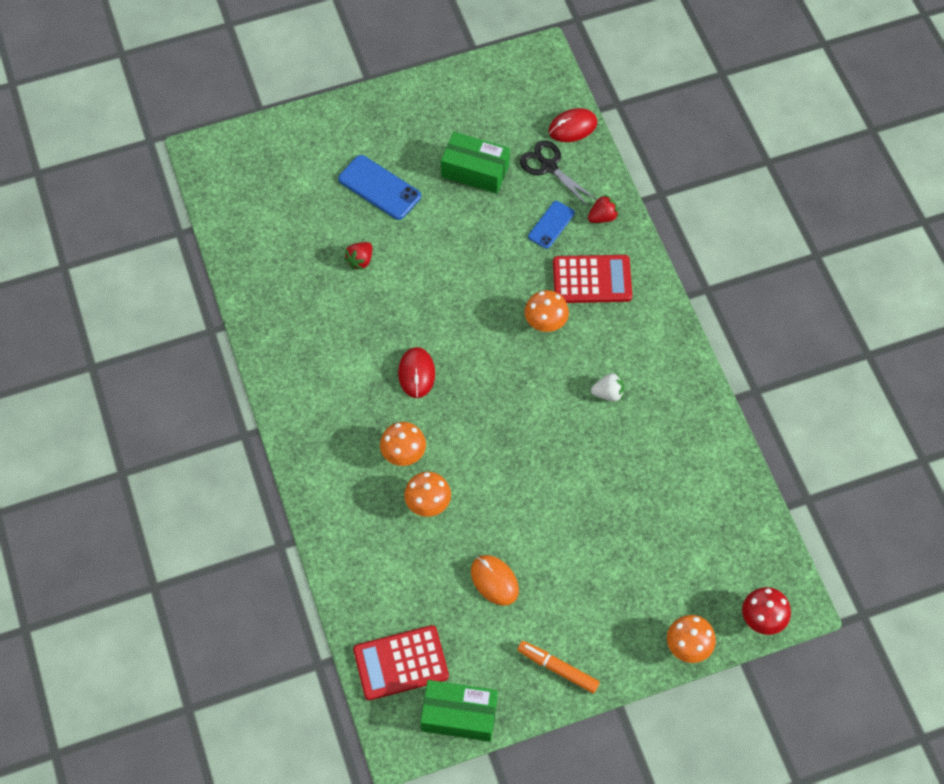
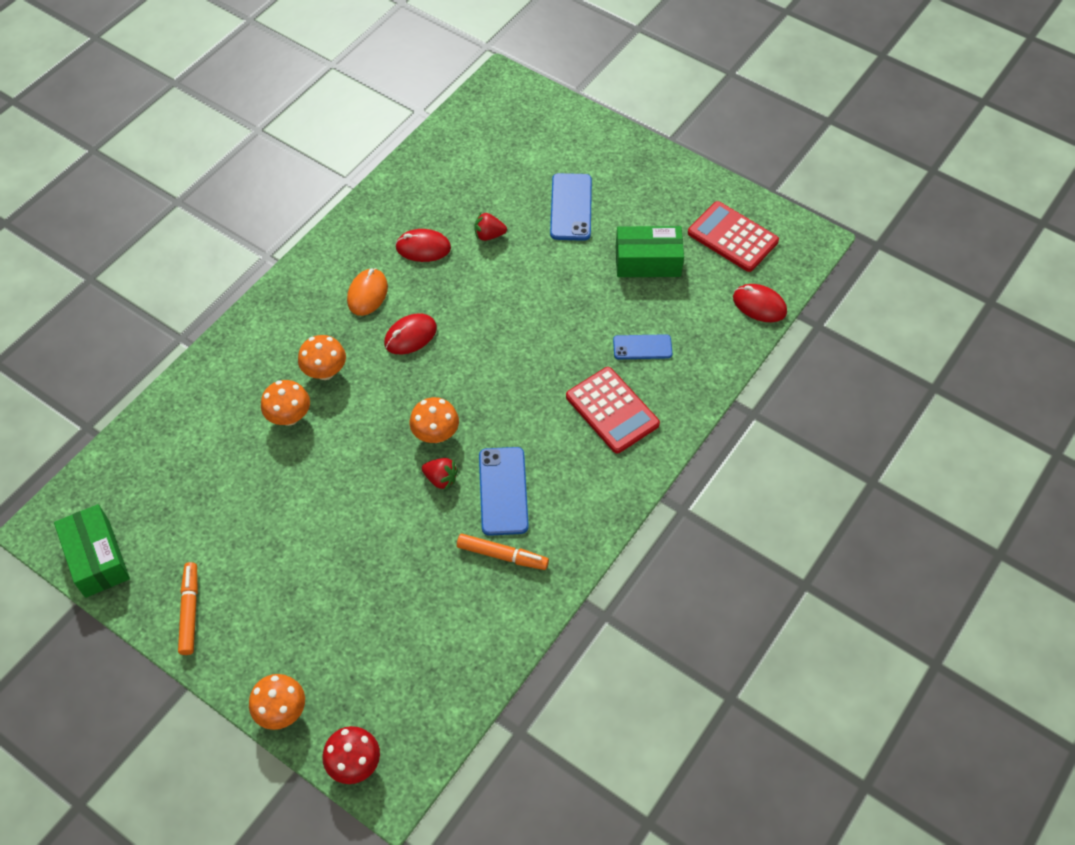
camera: 55 degrees right, 5 degrees down
(334, 314) = (423, 248): none -> red mouse
(400, 663) = (122, 485): red calculator -> red calculator (732, 237)
(475, 170) = (648, 261): green box -> green box turned 75 degrees counterclockwise
(494, 581) = (247, 510): orange mouse -> orange mouse (367, 294)
(545, 323) = (537, 400): orange mushroom -> orange mushroom (435, 434)
(549, 166) = (701, 311): black scissors -> none
(602, 217) = (685, 381): red strawberry -> red strawberry (440, 479)
(608, 393) = (503, 491): white strawberry -> blue phone
(662, 426) = (502, 555): none -> orange marker

